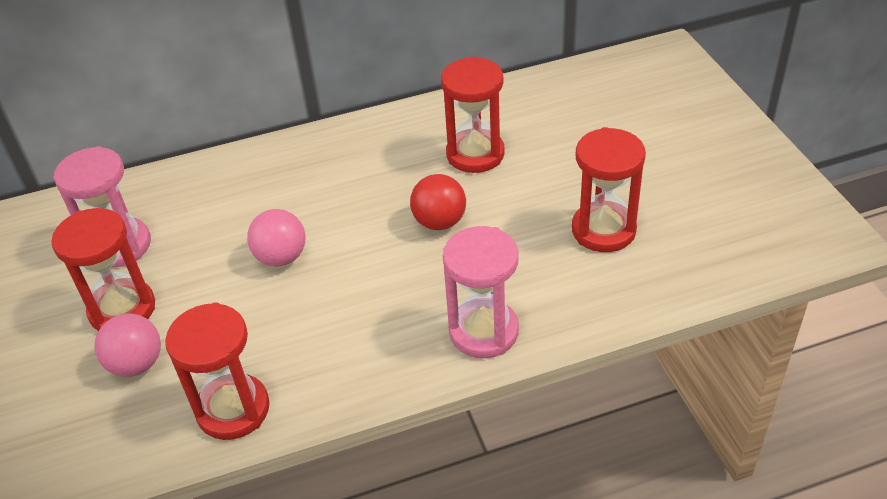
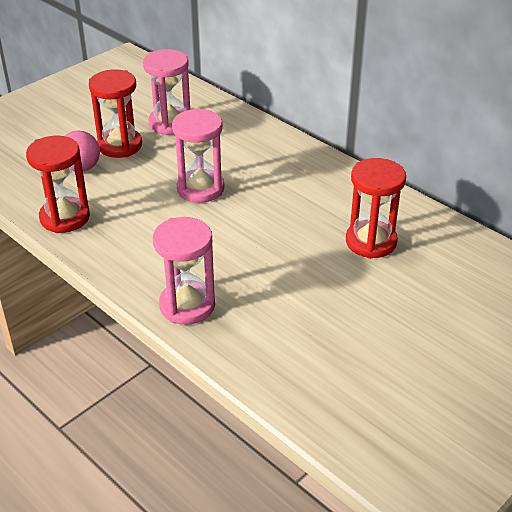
camera: 60 degrees right, 5 degrees down
(281, 257) = (200, 189): pink ball -> pink hourglass
(439, 222) = (283, 248): red ball -> none
(603, 230) = (335, 340): red hourglass -> none

